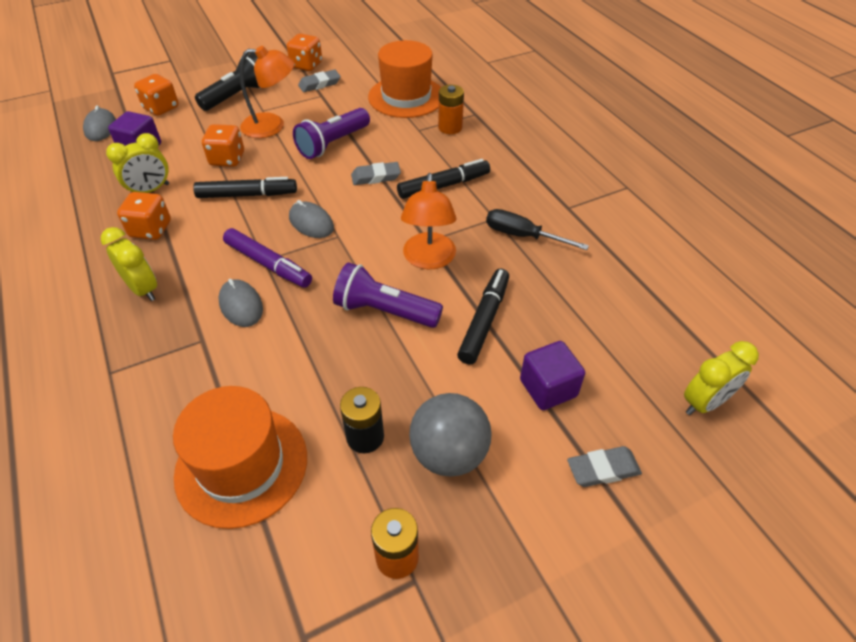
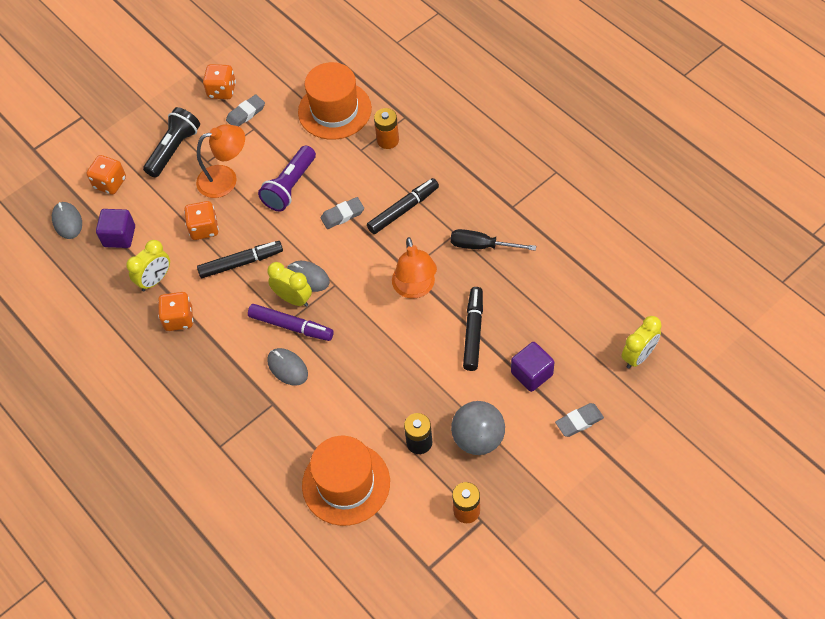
camera: 10 degrees left, 10 degrees up
(143, 289) = (205, 374): yellow clock -> yellow clock (293, 299)
(385, 311) = (397, 343): purple flashlight -> none

